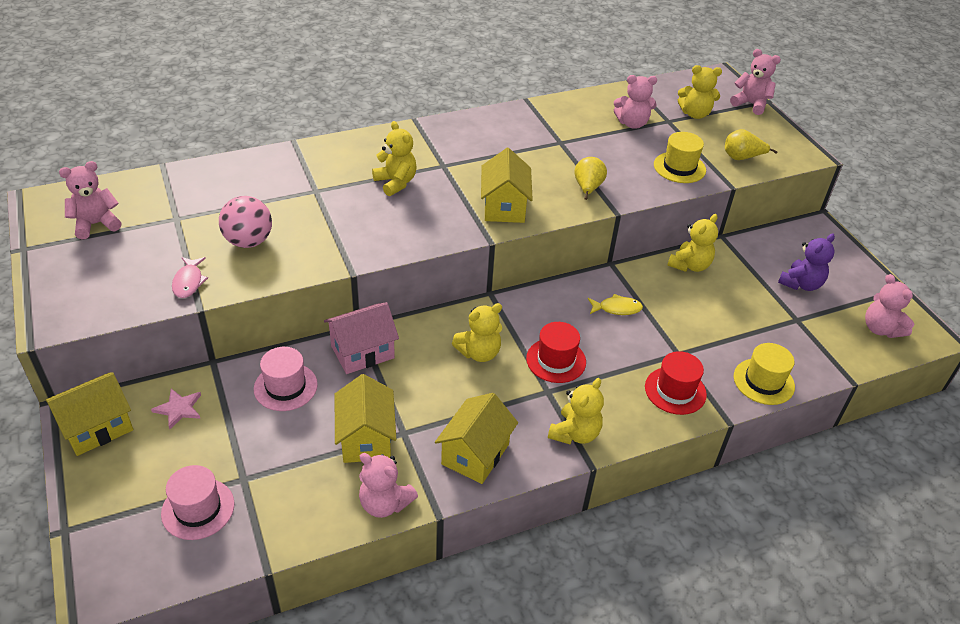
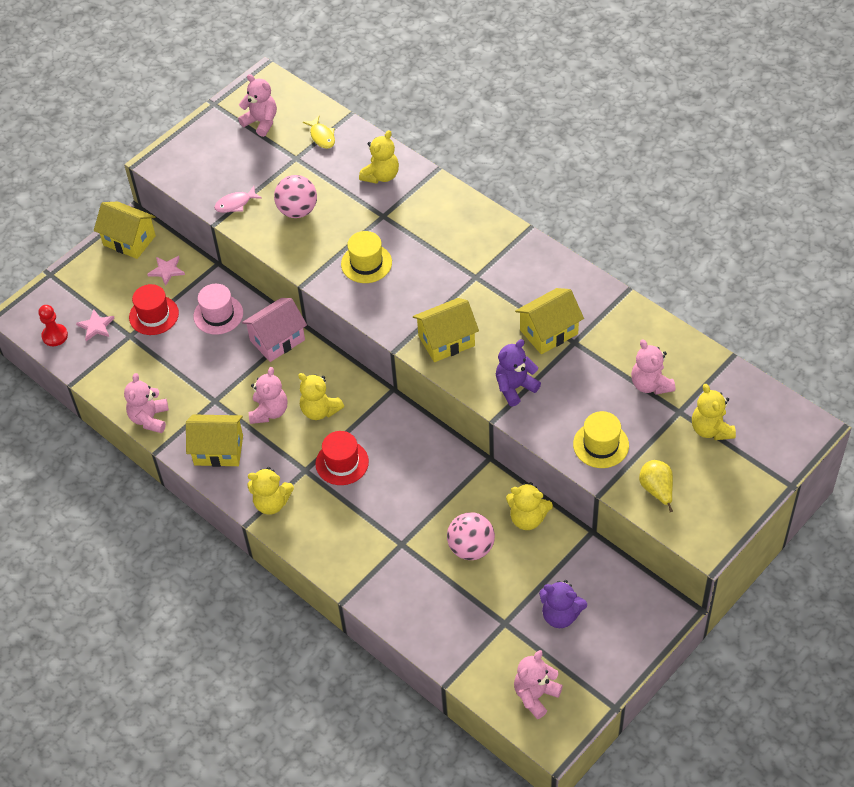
camera: 70 degrees right, 10 degrees up
(172, 561) = (55, 336): none -> red pawn
(198, 509) = (96, 326): pink hat -> pink star
(362, 352) = (277, 340): pink house -> pink house turned 75 degrees counterclockwise
(366, 438) = (198, 382): yellow house -> yellow house (549, 332)
(396, 183) = (428, 258): yellow teddy bear -> yellow teddy bear (381, 175)
(587, 188) = (515, 387): yellow pear -> purple teddy bear
(617, 308) = (431, 482): yellow fish -> yellow fish (322, 136)
(675, 390) = (356, 554): red hat -> red hat (154, 315)
(705, 310) = (471, 548): none -> pink ball
(750, 104) = (772, 472): pink teddy bear -> pink teddy bear (269, 411)
(763, 381) = (405, 615): yellow hat -> yellow hat (366, 263)

